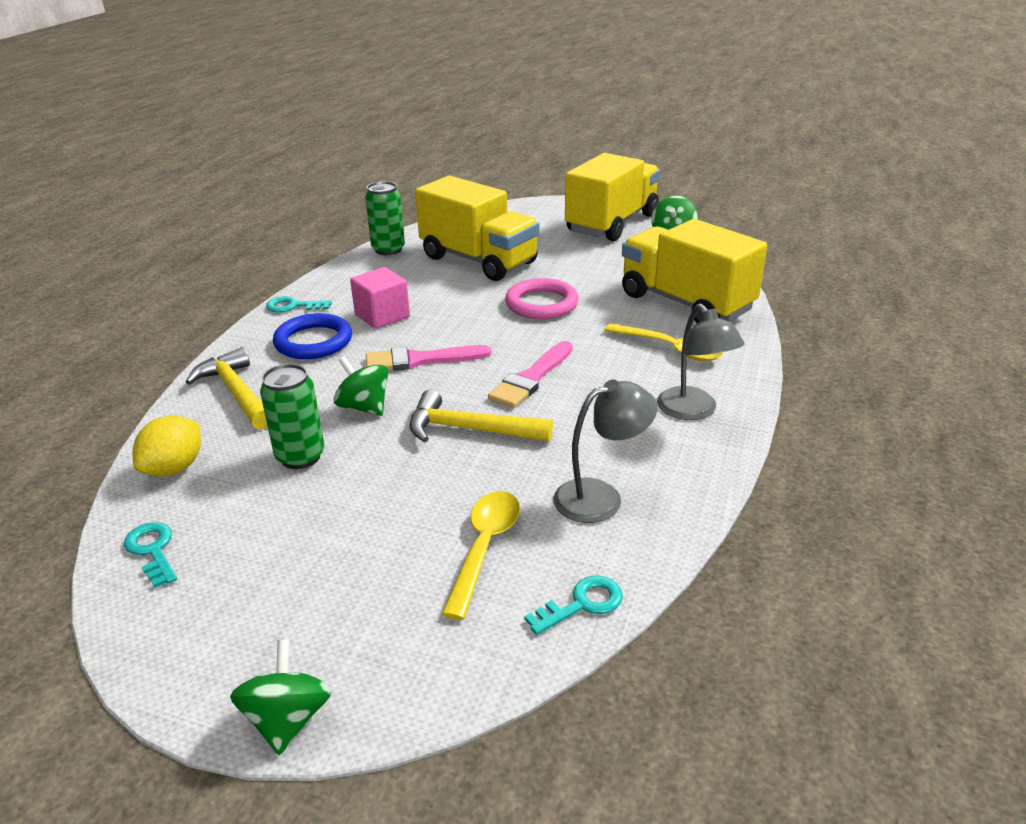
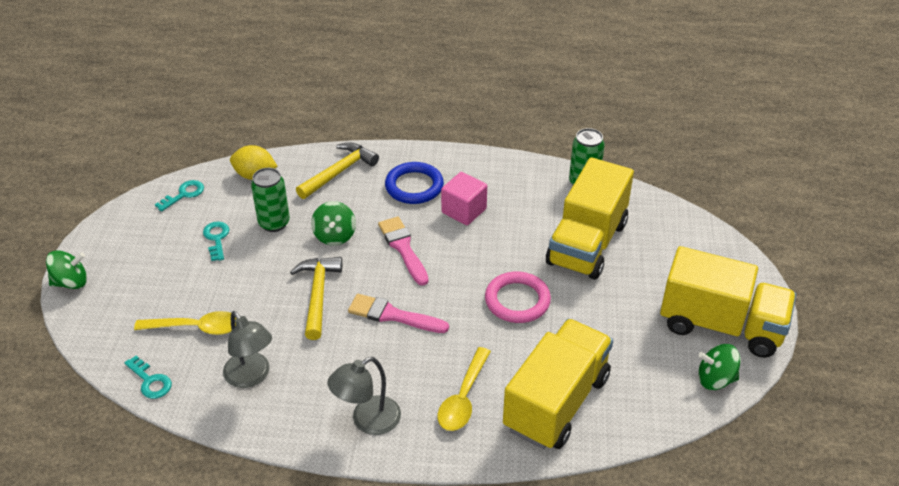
camera: 75 degrees right, 10 degrees up
(293, 306) = (463, 160): turquoise key -> turquoise key (216, 238)
(364, 407) = (335, 236): green spinning top -> green spinning top turned 150 degrees clockwise

